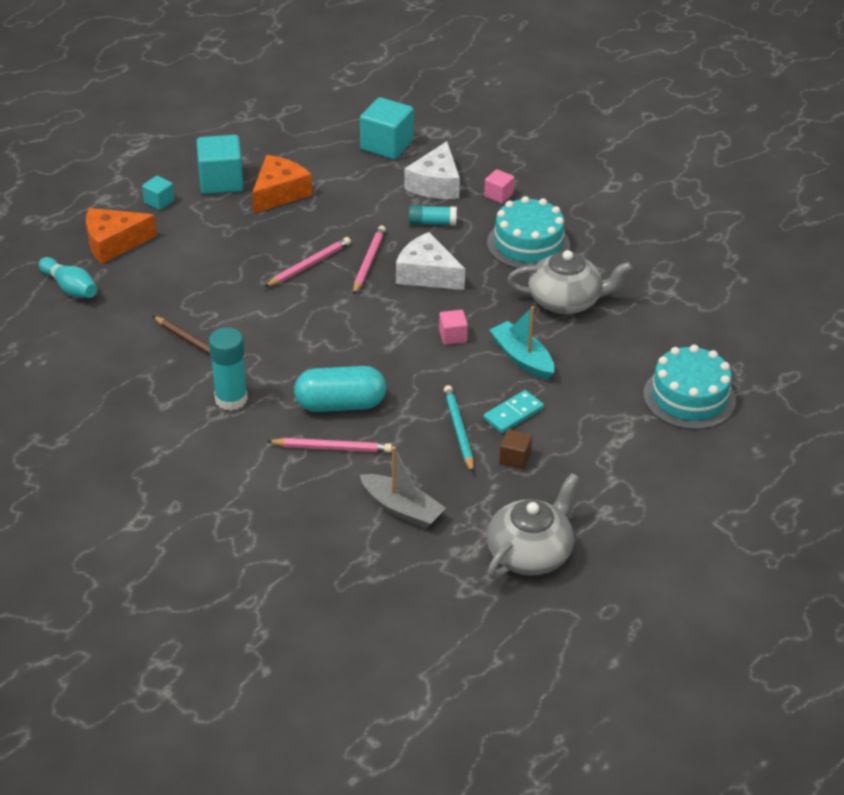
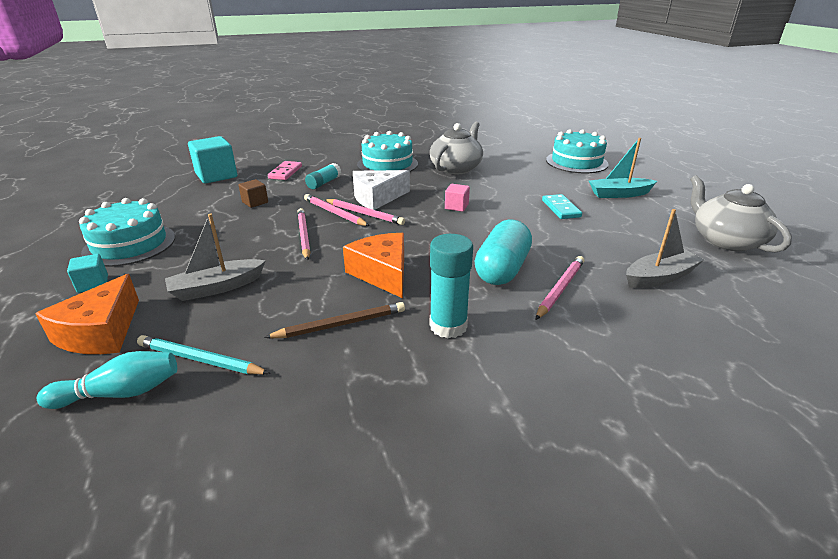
camera: 60 degrees left, 10 degrees down
(197, 262) = (217, 288): none -> grey boat
(221, 181) = (130, 244): turquoise cube -> turquoise cake
(279, 193) = (194, 224): orange cheese -> orange cheese (382, 273)
(383, 281) = (364, 214): none -> pink pencil
(436, 184) = (285, 172): white cheese -> pink domino
(458, 430) = (568, 230): turquoise pencil -> turquoise pencil (200, 359)
(498, 195) = (327, 160): pink cube -> none
(515, 458) = (611, 220): brown cube -> brown cube (255, 202)
(522, 358) = (502, 192): turquoise boat -> turquoise boat (619, 194)

